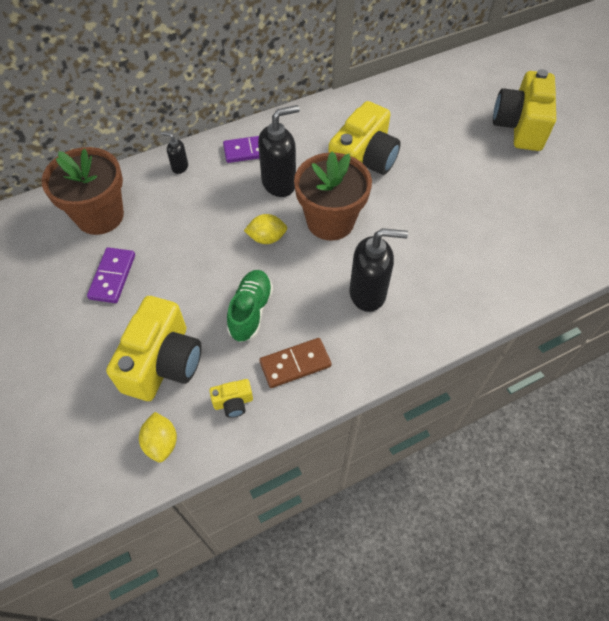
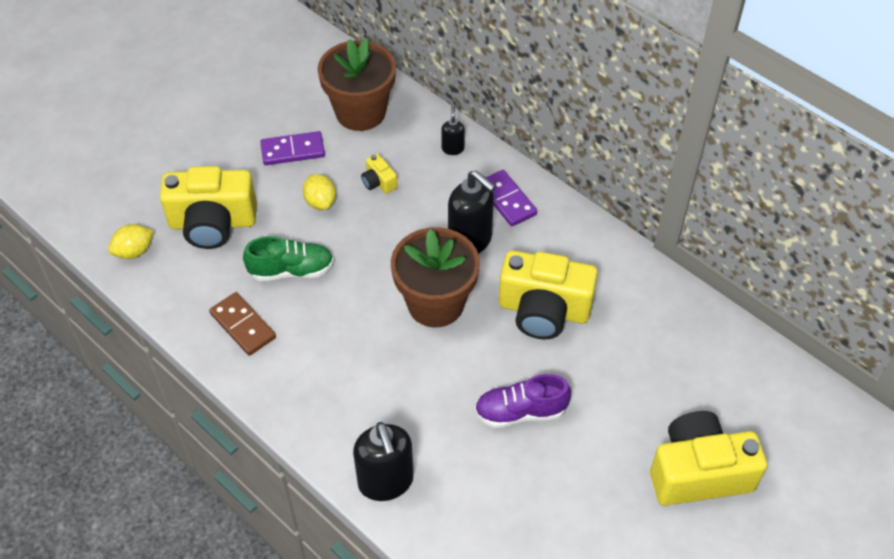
camera: 70 degrees right, 5 degrees down
(233, 402) = (187, 290): yellow camera -> yellow camera (379, 182)
(267, 238) = (388, 254): yellow lemon -> yellow lemon (320, 202)
(368, 293) = (350, 365): black soap dispenser -> black soap dispenser (386, 482)
(446, 200) = (520, 412): none -> purple shoe

